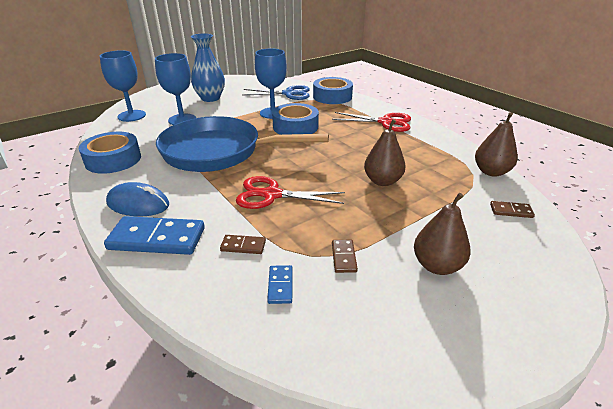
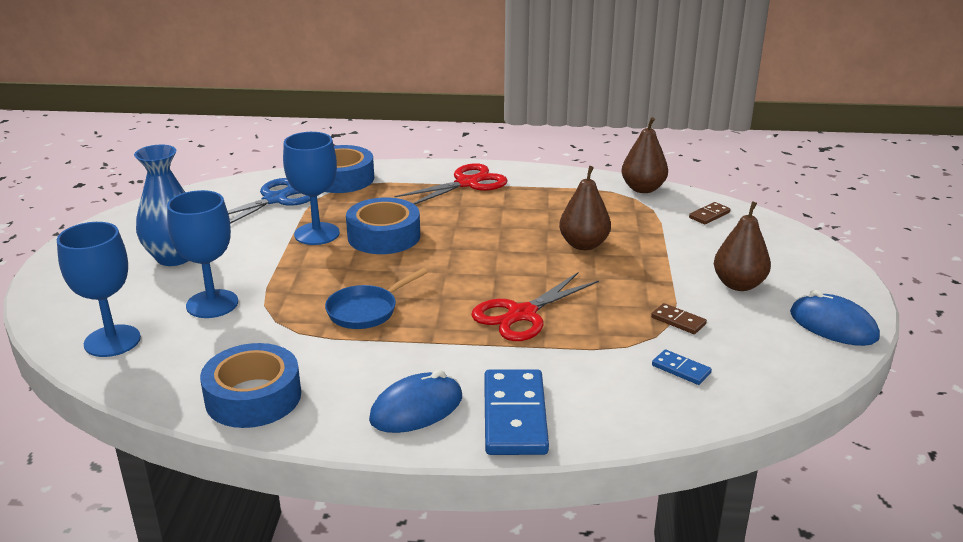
camera: 50 degrees left, 5 degrees down
(157, 239) = (515, 416): blue domino -> blue domino turned 45 degrees counterclockwise
(218, 152) = (366, 311): blue pan -> blue pan, size x0.44
(243, 246) = (596, 366): brown domino -> none
(456, 351) = (833, 325): none -> blue mouse

